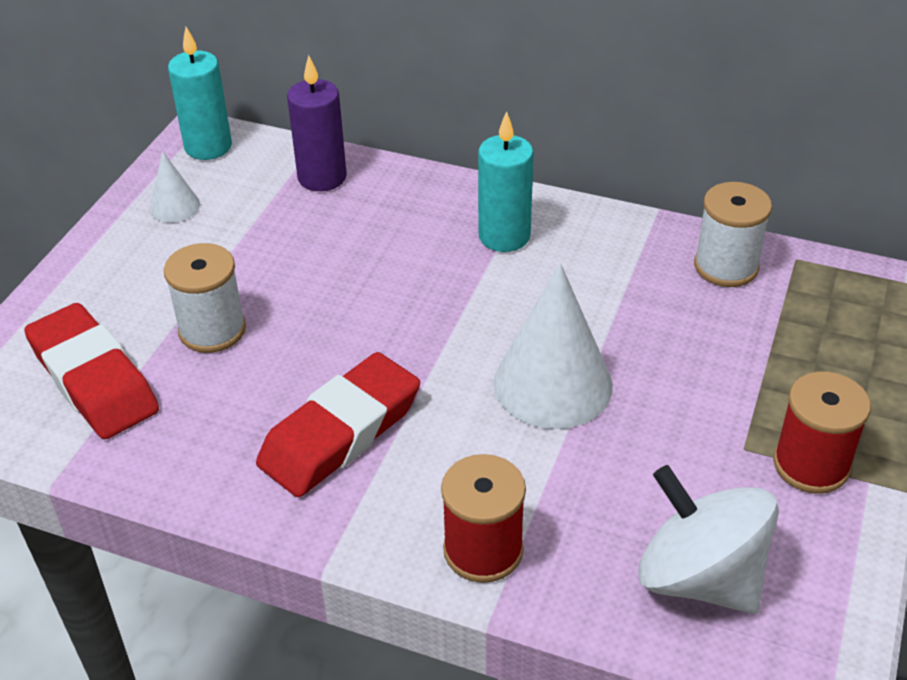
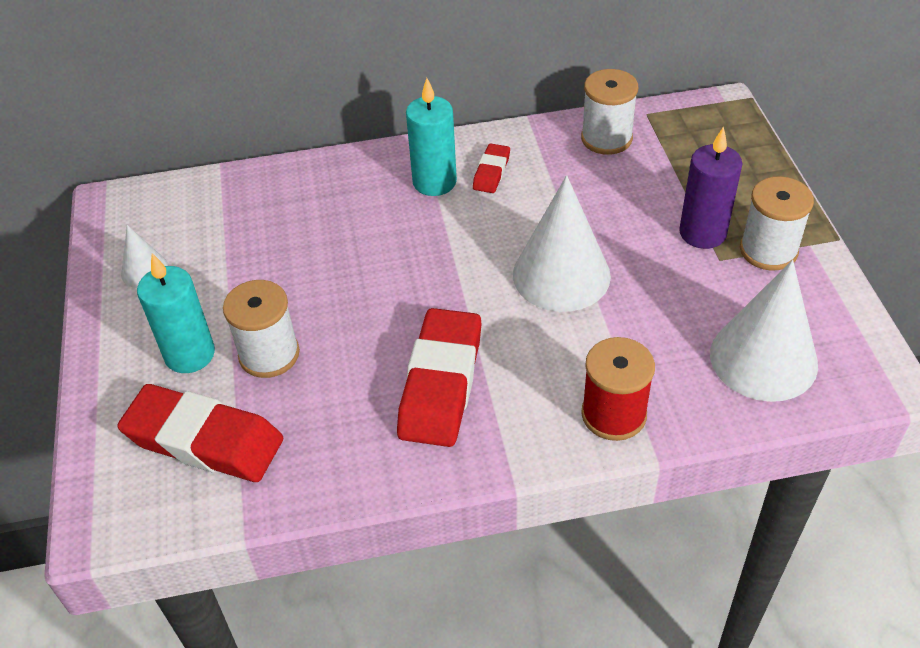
camera: 30 degrees left, 5 degrees up
(208, 147) = (129, 209): turquoise candle -> turquoise candle (190, 354)
(322, 177) = (251, 195): purple candle -> purple candle (702, 233)
(570, 250) = (491, 172): none -> red eraser
(700, 577) = (763, 359): white spinning top -> white cone
(811, 465) = (768, 250): red spool -> white spool

